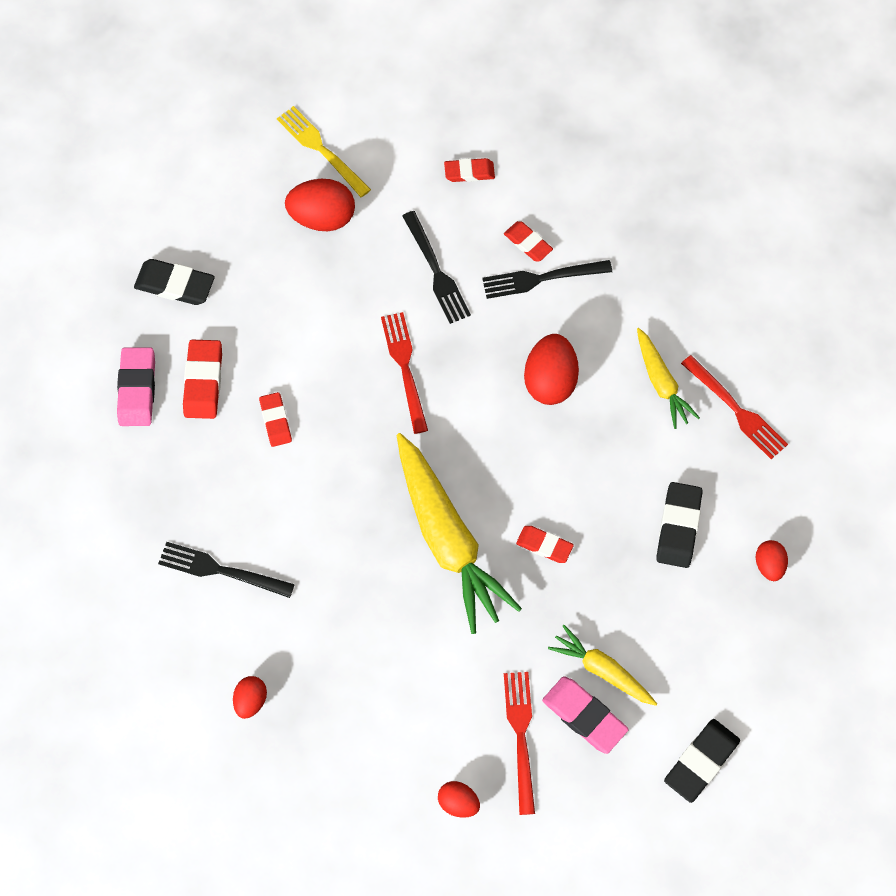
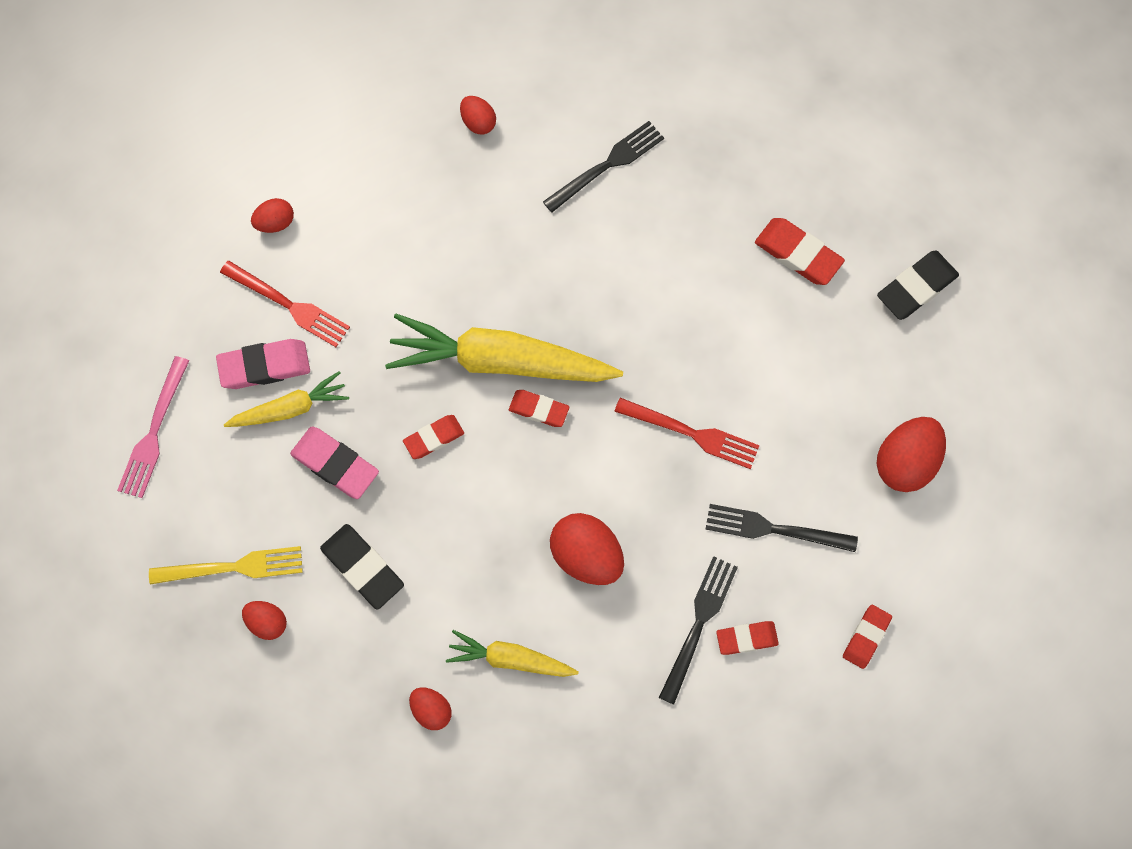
camera: 125 degrees right, 5 degrees up
(137, 389) = (828, 196): pink eraser -> pink eraser (335, 464)
(275, 421) = (716, 290): red eraser -> red eraser (539, 409)
(321, 149) = (986, 509): yellow fork -> yellow fork (234, 567)
(701, 761) = (154, 433): black eraser -> pink fork
(737, 410) = (431, 710): red fork -> red egg

